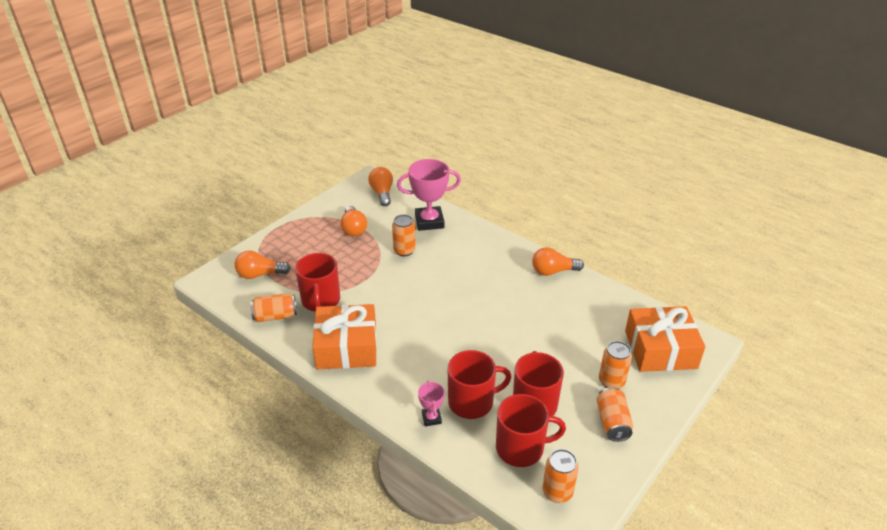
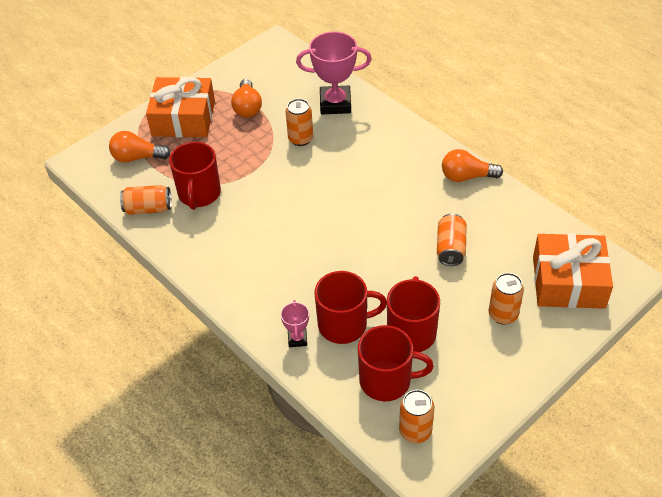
camera: 10 degrees right, 10 degrees up
(347, 347) = (219, 251): orange gift -> orange gift (183, 118)
(382, 193) = (287, 63): orange light bulb -> none
(612, 422) = (492, 361): orange can -> orange can (450, 248)

